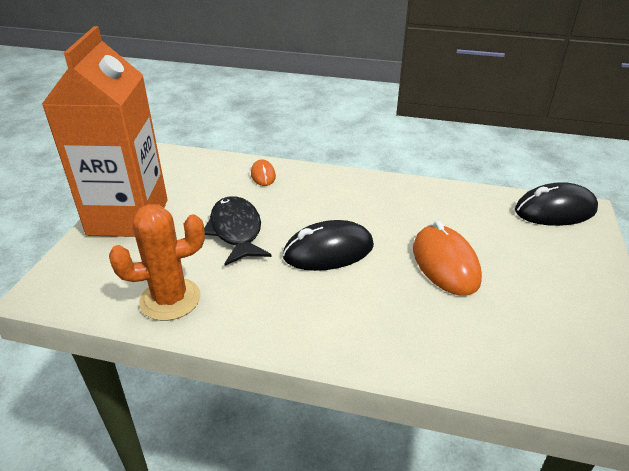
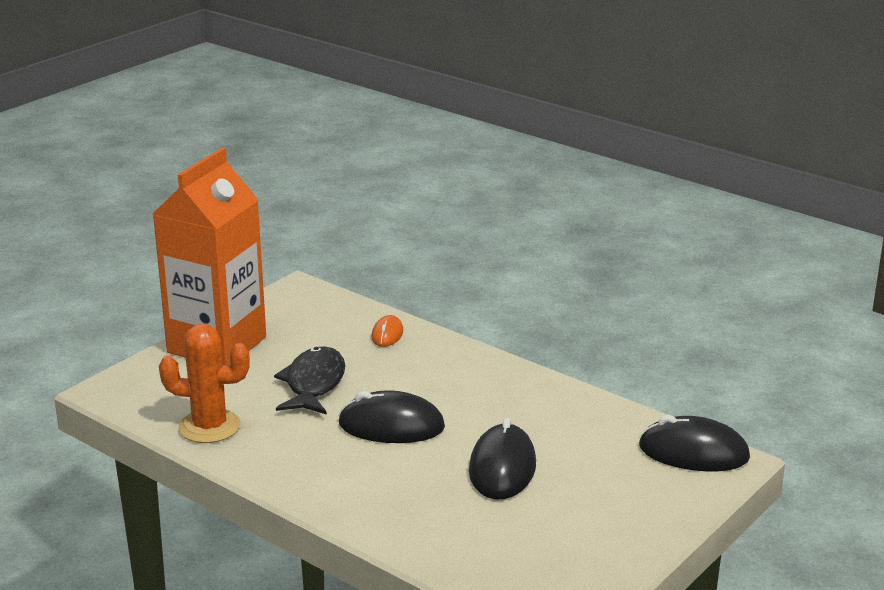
camera: 25 degrees right, 10 degrees down
(445, 264) = (502, 468): orange mouse -> black mouse

